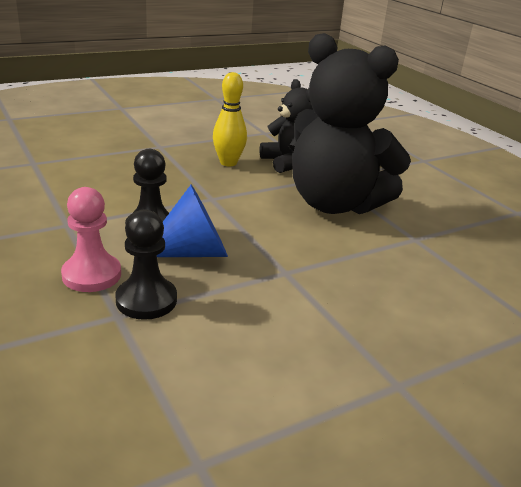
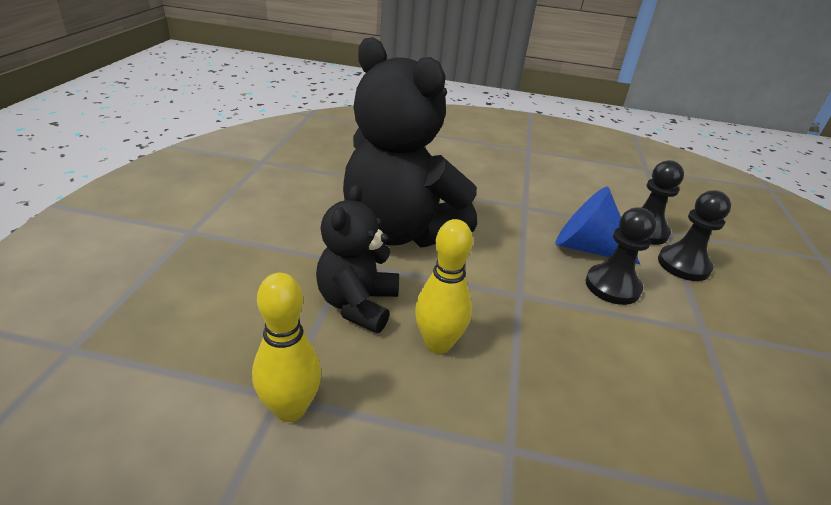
camera: 140 degrees left, 5 degrees up
(91, 275) = (683, 265): pink pawn -> black pawn
(255, 131) = (290, 409): none -> yellow bowling pin
(335, 204) = (400, 231): black teddy bear -> black teddy bear turned 150 degrees clockwise

